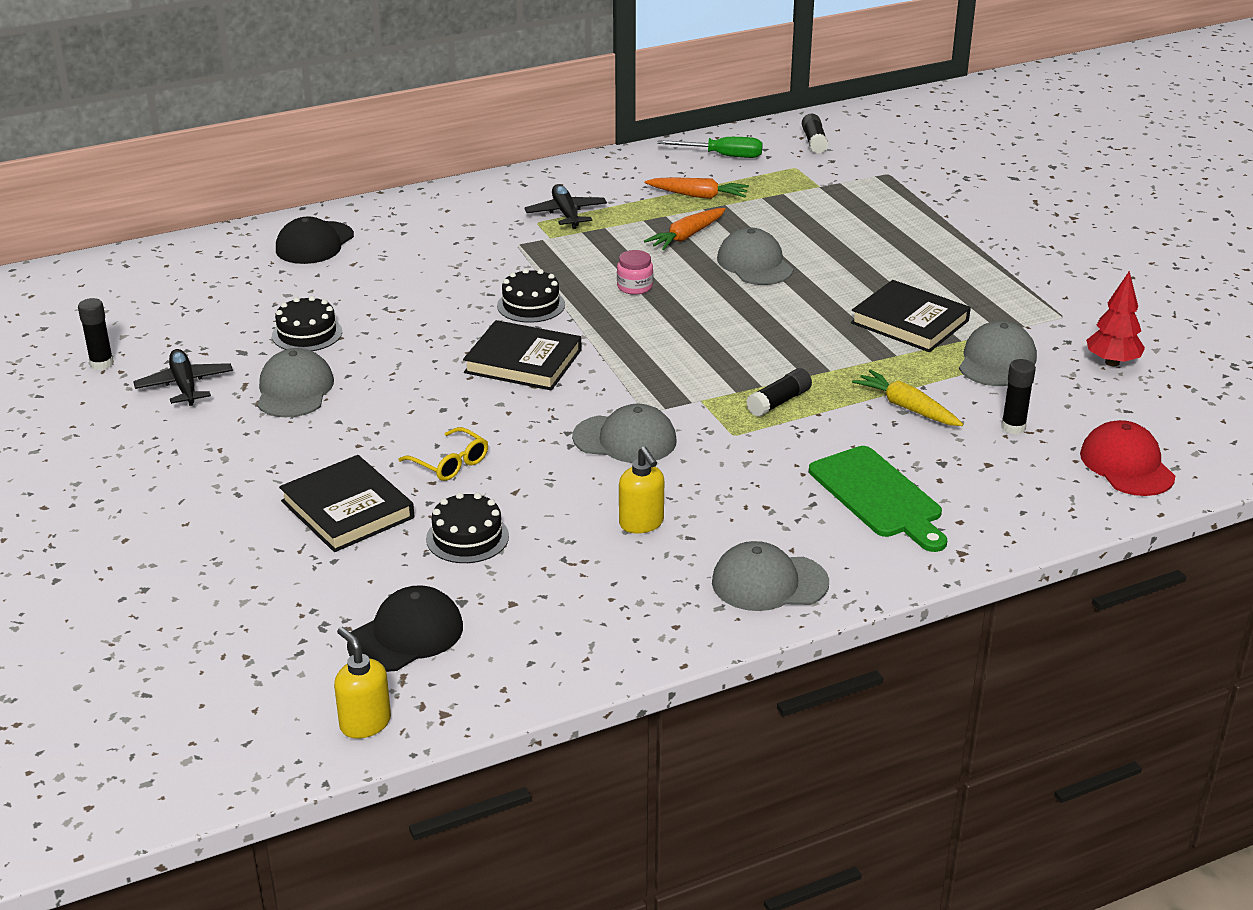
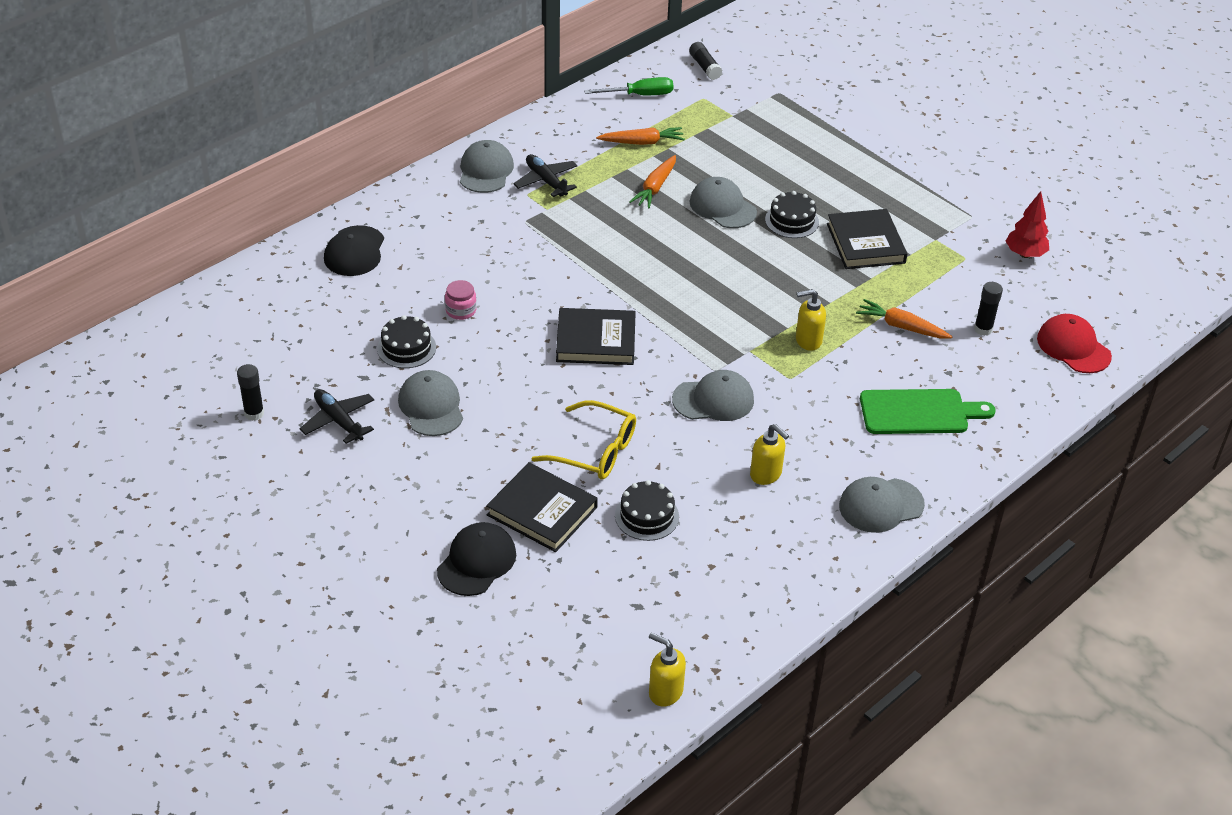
camera: 20 degrees left, 10 degrees up
(406, 635) = (651, 612): black cap -> black cap (476, 562)
(450, 463) = (595, 451): yellow glasses -> yellow glasses, size x1.56
(531, 305) = (570, 283): black cake -> black cake (791, 221)
(634, 287) = (642, 248): pink jar -> pink jar (461, 310)
(779, 402) = (808, 340): black glue stick -> yellow soap dispenser
(878, 496) = (919, 412): green cutting board -> green cutting board turned 45 degrees counterclockwise
(907, 408) = (901, 327): yellow carrot -> orange carrot
(910, 322) = (865, 243): black book -> black book turned 60 degrees clockwise
(996, 361) = (944, 269): grey cap -> grey cap (485, 170)

